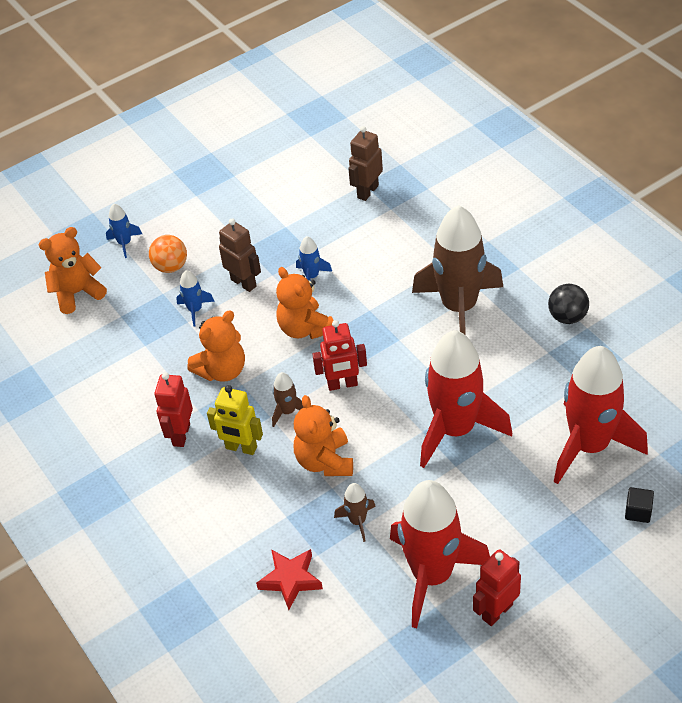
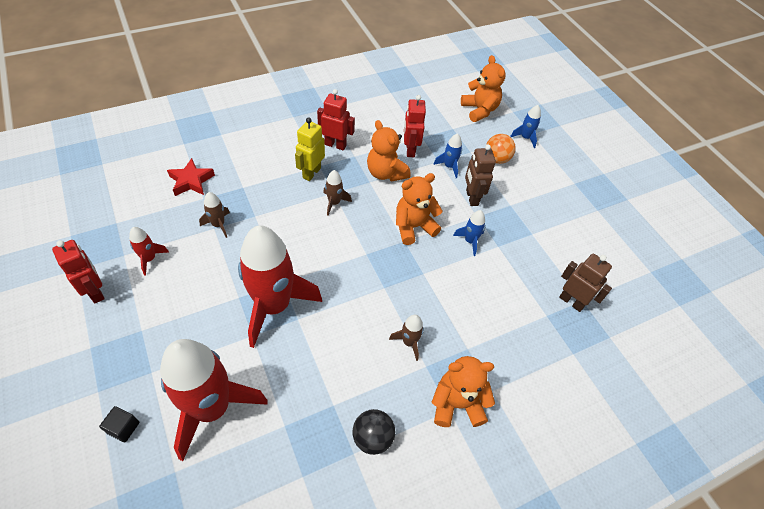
camera: 90 degrees right, 5 degrees up
(244, 283) = (471, 197): brown robot -> brown robot turned 120 degrees clockwise
(325, 461) = (280, 216): orange teddy bear -> orange teddy bear (457, 404)
(342, 384) = (348, 240): red robot -> red robot (410, 150)
(432, 575) = (149, 259): red rocket -> red rocket, size x0.42
(459, 307) = (409, 342): brown rocket -> brown rocket, size x0.42

